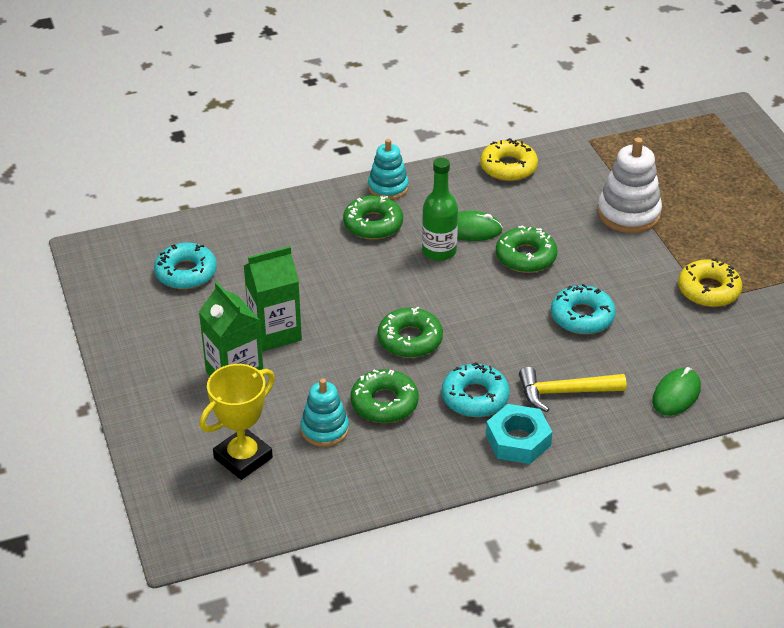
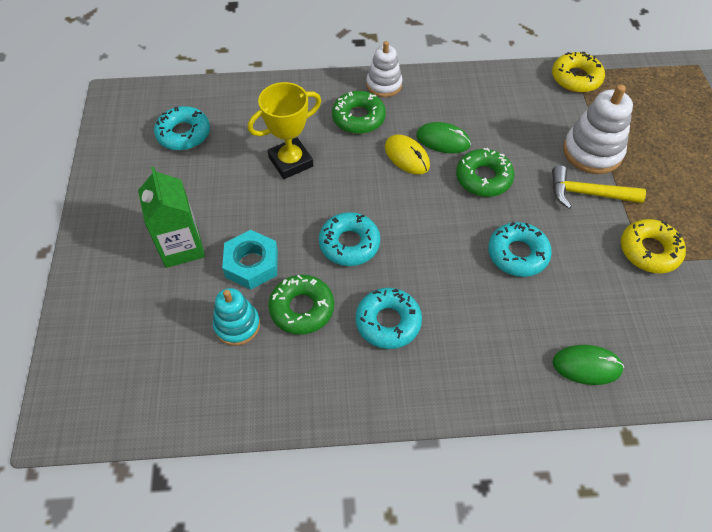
camera: 15 degrees right, 15 degrees up
(243, 458) = (152, 339): yellow trophy -> yellow trophy (291, 162)
(275, 333) = (233, 210): green carton -> none
(388, 187) = (384, 85): turquoise stacking toy -> white stacking toy
(410, 339) = (349, 244): green donut -> turquoise donut
(439, 251) = (407, 156): green bottle -> yellow mouse
(508, 167) = (495, 84): yellow donut -> yellow donut (576, 78)
(518, 440) = (413, 383): turquoise nut -> turquoise nut (251, 264)
(564, 392) = (475, 336): yellow hammer -> yellow hammer (587, 193)
(676, 394) = (587, 366): green mouse -> green mouse turned 45 degrees clockwise

